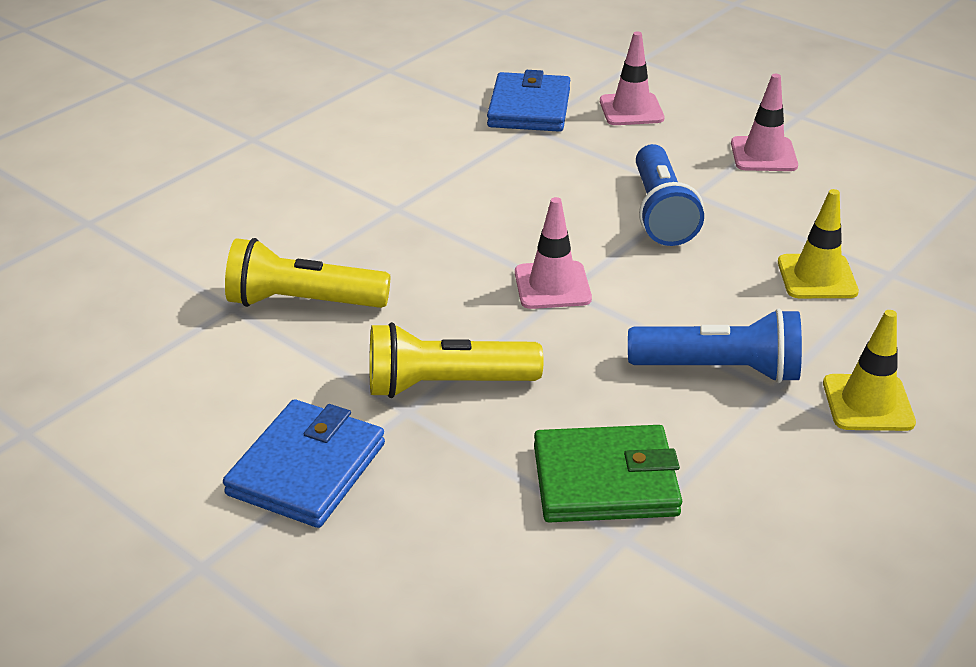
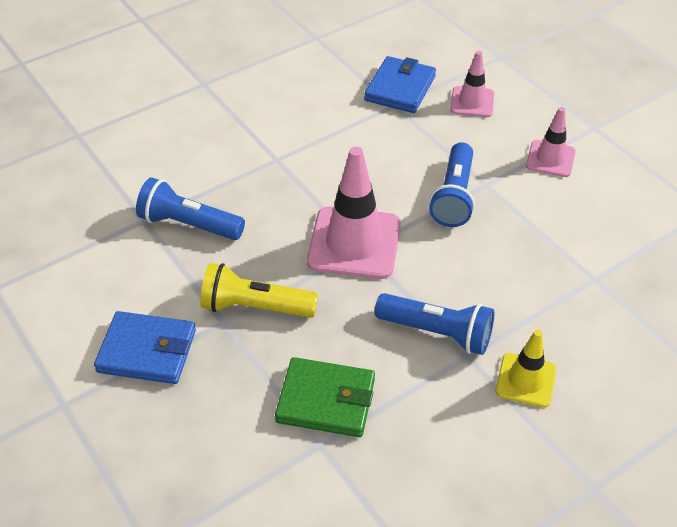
camera: 15 degrees right, 10 degrees up
(302, 302) = (189, 224): yellow flashlight -> blue flashlight
(306, 469) = (147, 351): blue wallet -> blue wallet turned 60 degrees clockwise
(552, 286) = (354, 243): pink traffic cone -> pink traffic cone, size x1.77
(817, 277) = (539, 271): yellow traffic cone -> none

